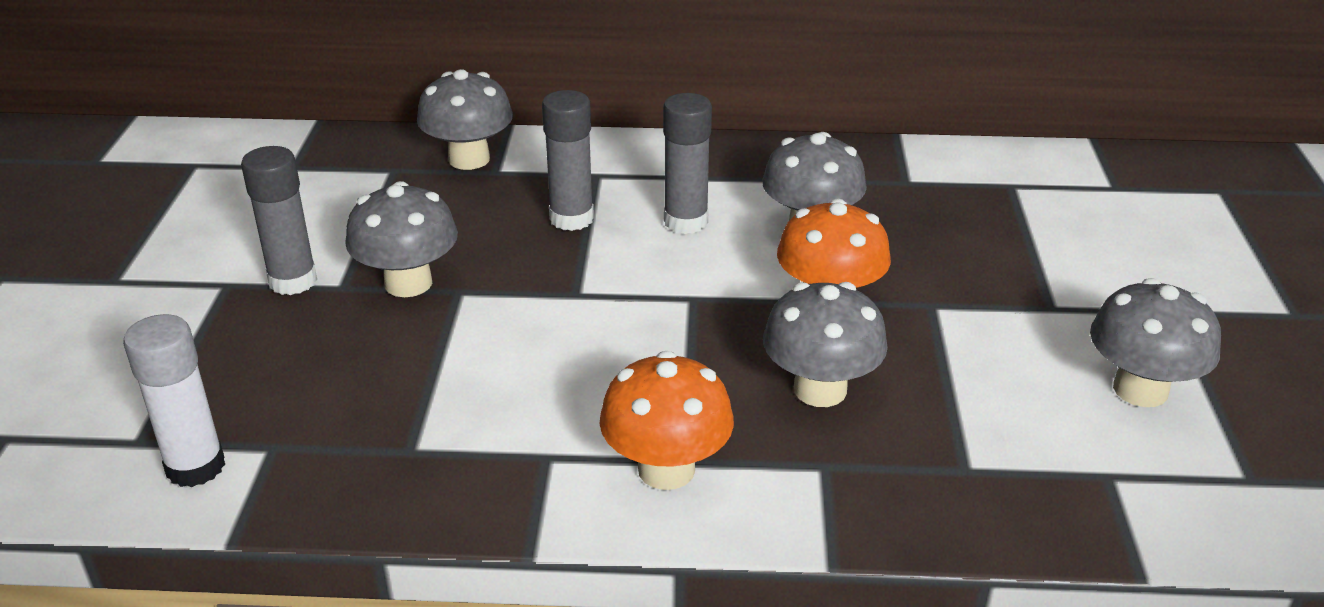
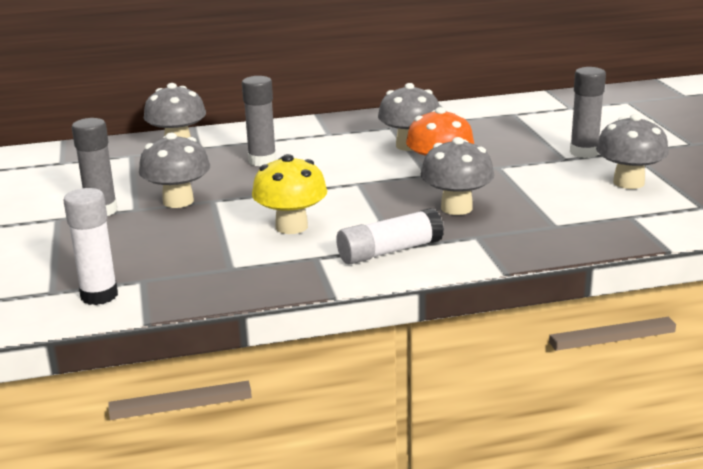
camera: 15 degrees left, 10 degrees down
(544, 376) = (291, 226): none -> yellow mushroom
(666, 469) = (389, 251): orange mushroom -> white glue stick
(686, 222) = (333, 153): grey glue stick -> grey glue stick (584, 152)

